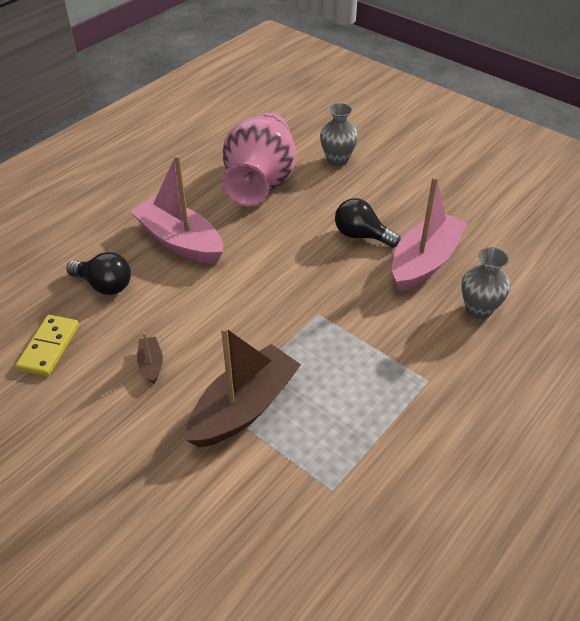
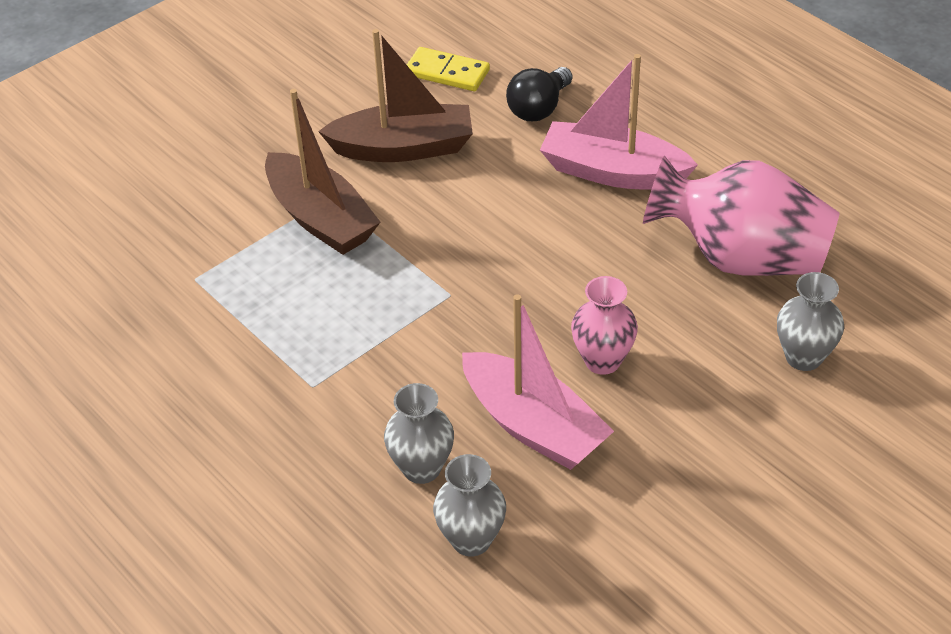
camera: 100 degrees right, 0 degrees up
(151, 364) = (403, 148): brown boat -> brown boat, size x2.32
(180, 241) = (613, 172): pink boat -> pink boat turned 120 degrees counterclockwise
(361, 235) = (602, 361): black light bulb -> pink vase
(522, 280) = (471, 540): none -> grey vase

